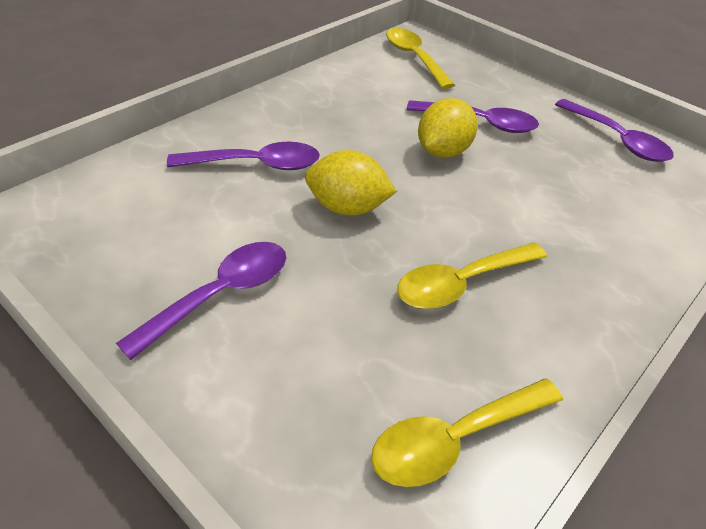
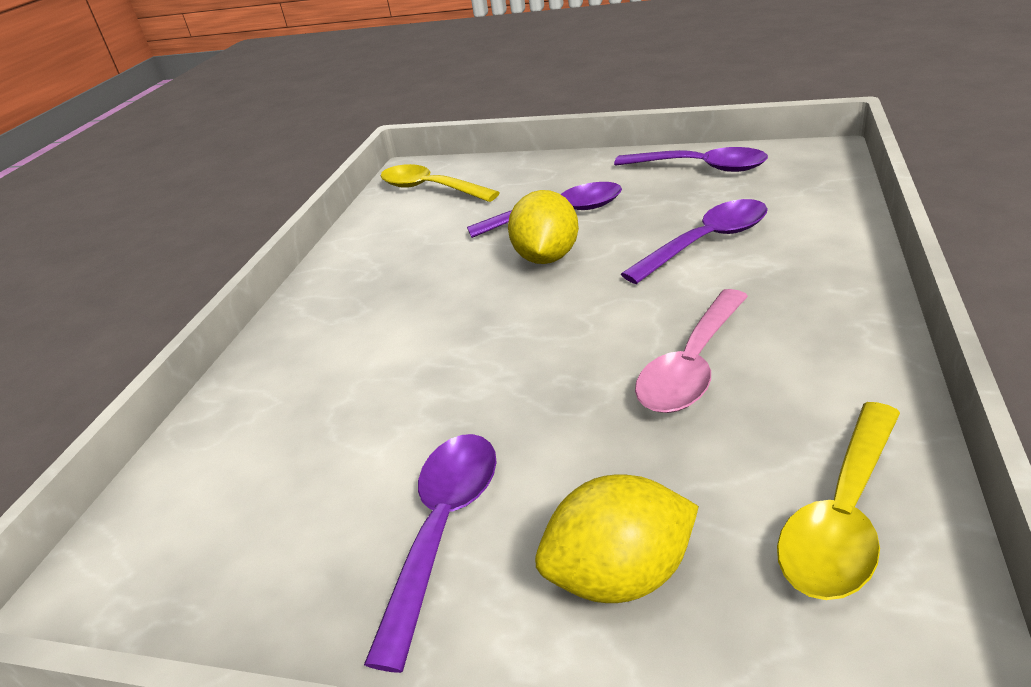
camera: 20 degrees left, 10 degrees down
(256, 164) = (352, 372): purple spoon -> purple spoon (706, 242)
(347, 208) = (500, 360): yellow lemon -> yellow lemon (620, 575)
(461, 283) = (692, 366): yellow spoon -> pink spoon

